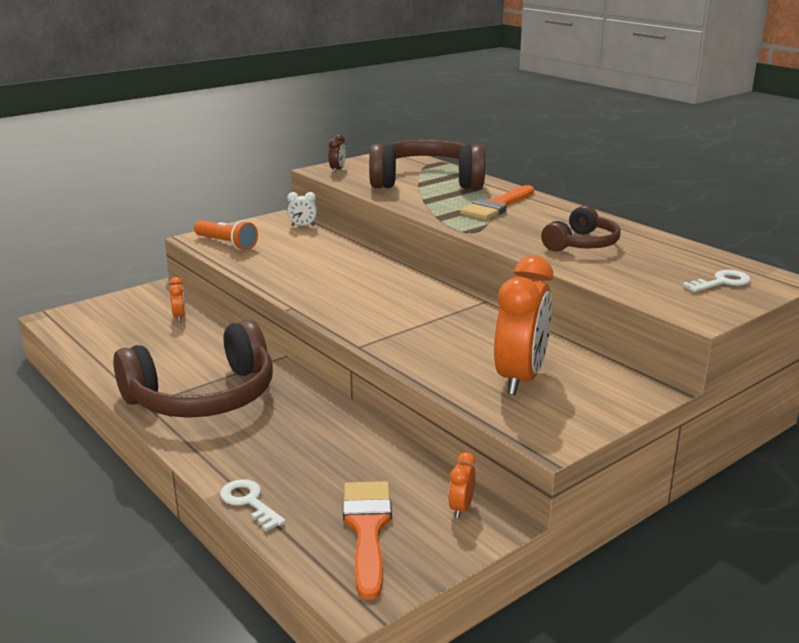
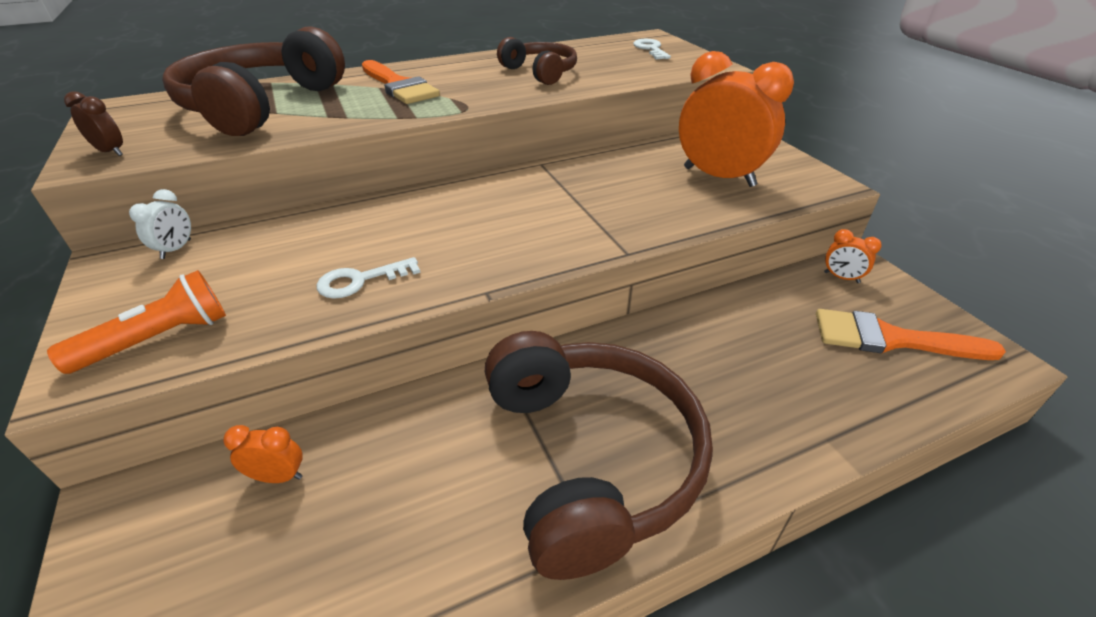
camera: 75 degrees left, 15 degrees up
(249, 502) = (862, 427): white key -> white key (360, 280)

